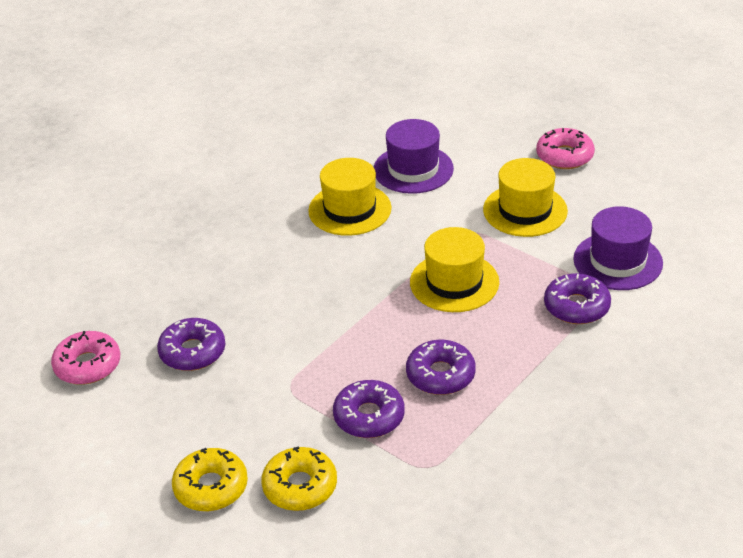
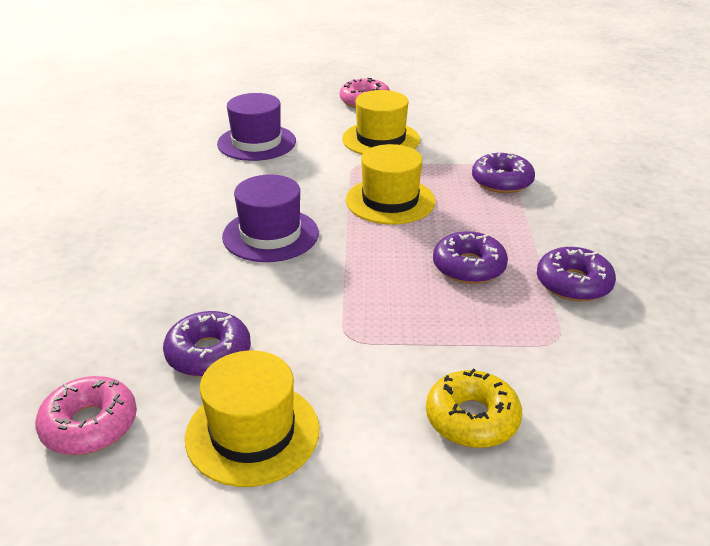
camera: 40 degrees left, 5 degrees down
(211, 487) = (384, 472): yellow donut -> none
(350, 209) = (234, 185): yellow hat -> yellow hat (252, 433)
(369, 416) = (454, 326): purple donut -> purple donut (573, 283)
(618, 261) = (489, 146): purple hat -> purple hat (270, 235)

